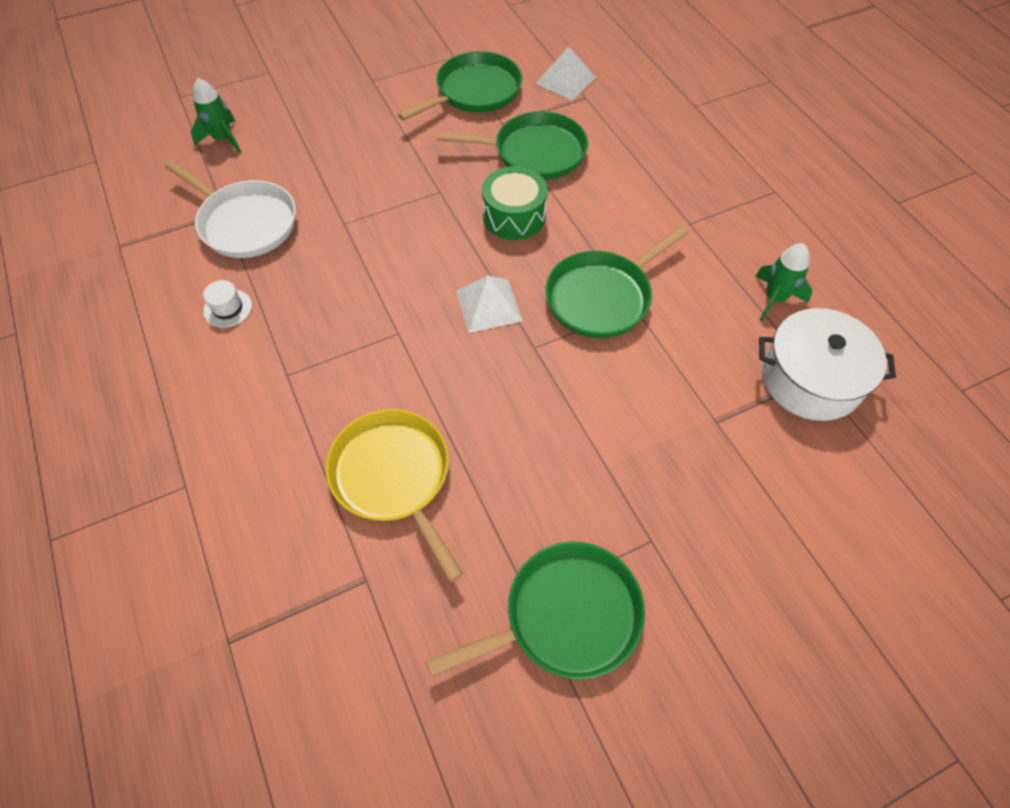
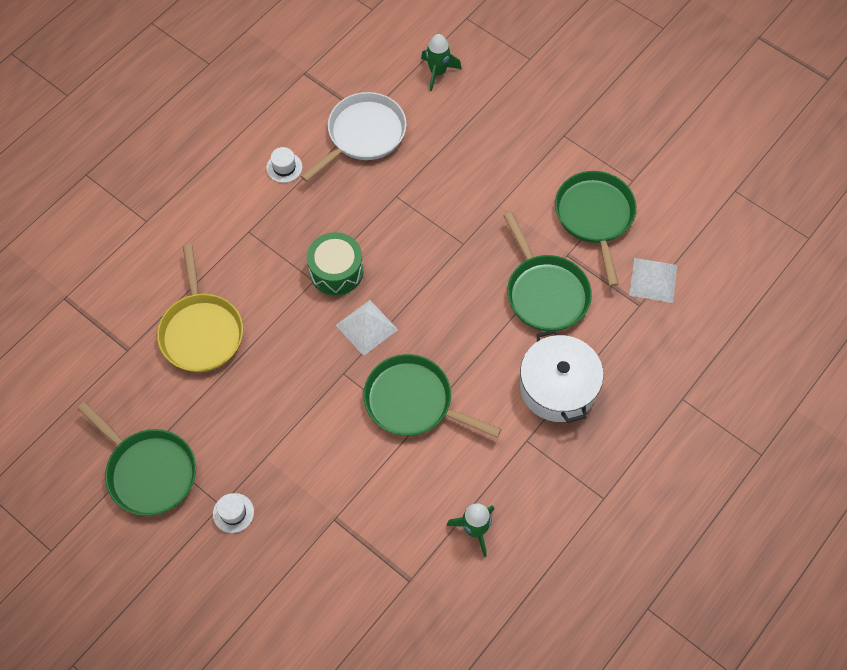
camera: 65 degrees right, 5 degrees up
(245, 223) = (363, 134): white pan -> white pan turned 150 degrees counterclockwise
(393, 476) = (201, 332): yellow pan -> yellow pan turned 135 degrees clockwise
(475, 92) = (595, 216): green pan -> green pan turned 120 degrees counterclockwise
(514, 216) = (464, 307): green drum -> green drum (336, 271)
(668, 529) = (233, 513): none -> white hat
(811, 379) = (405, 577): white pot -> white pot (558, 387)

